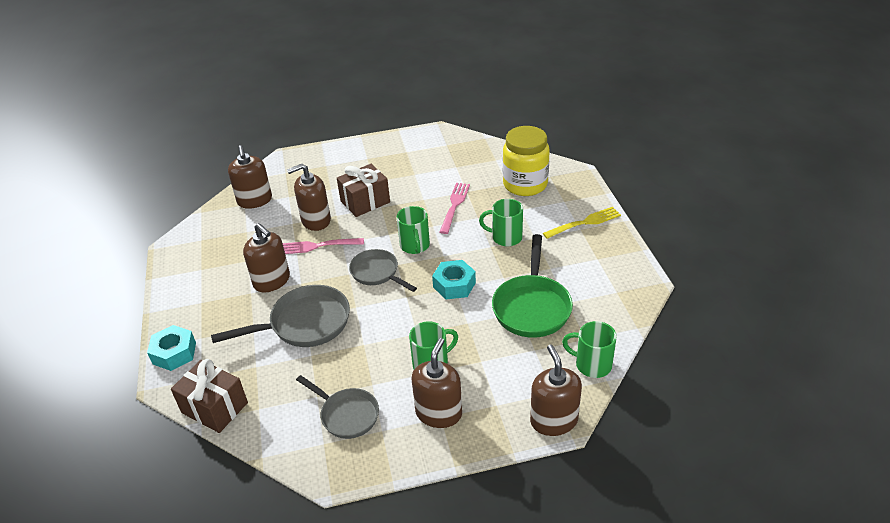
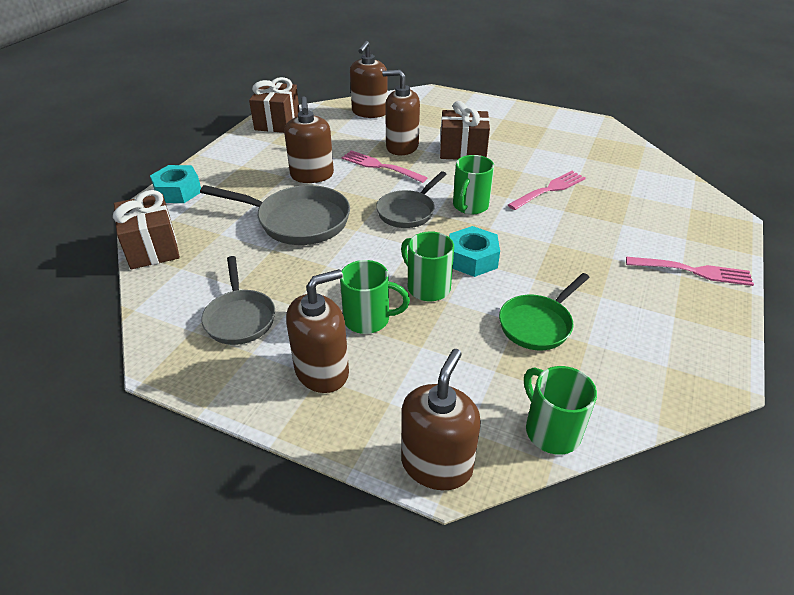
camera: 35 degrees right, 0 degrees up
(183, 247) = (277, 122): none -> brown gift
(377, 273) = (408, 212): grey pan -> grey pan turned 135 degrees counterclockwise
(505, 237) = (577, 242): green mug -> green mug (427, 287)
(525, 184) = (651, 203): yellow jar -> none
(532, 307) = (538, 324): green pan -> green pan, size x0.65
(584, 223) = (692, 271): yellow fork -> pink fork

